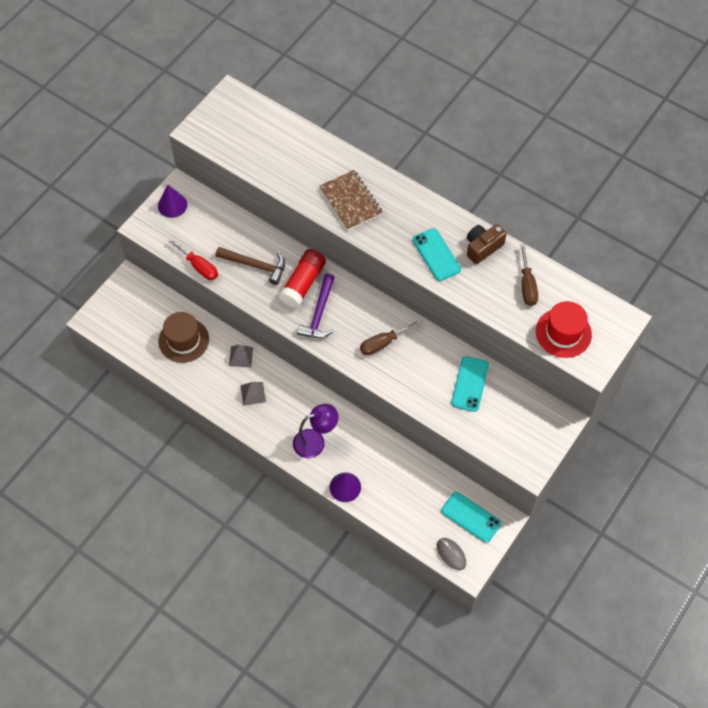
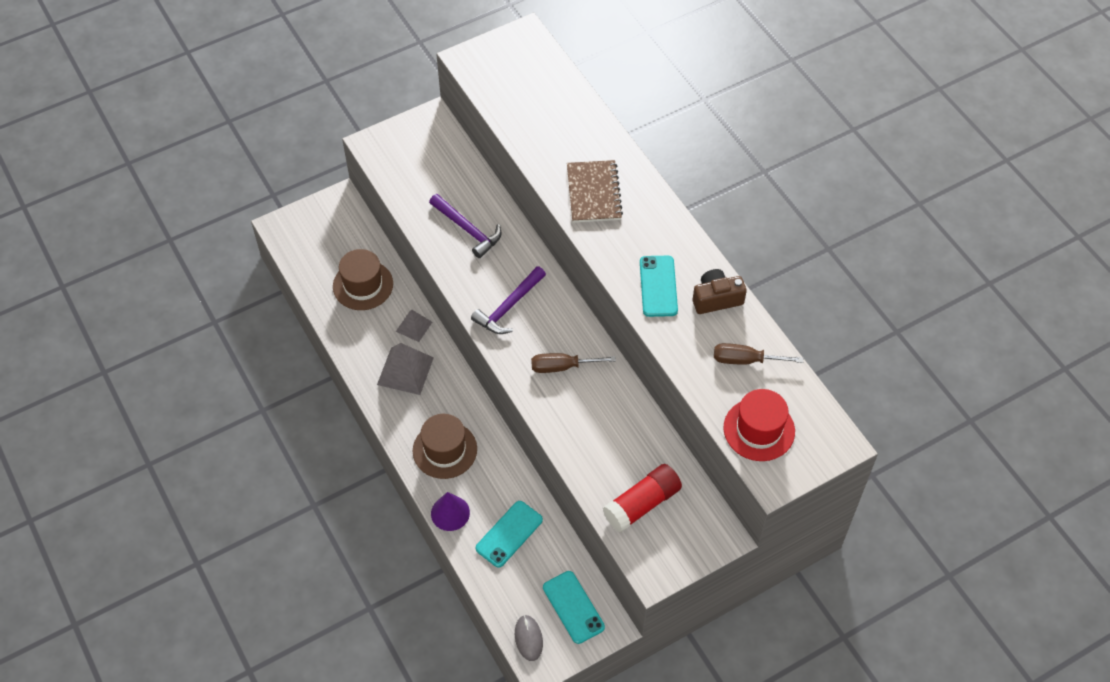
camera: 25 degrees right, 5 degrees down
(172, 205) = (414, 133): purple cone -> none
(199, 266) = (407, 207): red screwdriver -> none
(253, 393) = (405, 371): grey pyramid -> grey pyramid, size x1.64
(255, 265) = (468, 229): brown hammer -> purple hammer
(303, 283) = (508, 268): red glue stick -> red glue stick (642, 504)
(315, 441) = (445, 450): purple lamp -> brown hat
(470, 384) = (636, 451): turquoise phone -> turquoise phone (509, 534)
(527, 285) = (745, 360): brown screwdriver -> brown screwdriver turned 75 degrees clockwise

